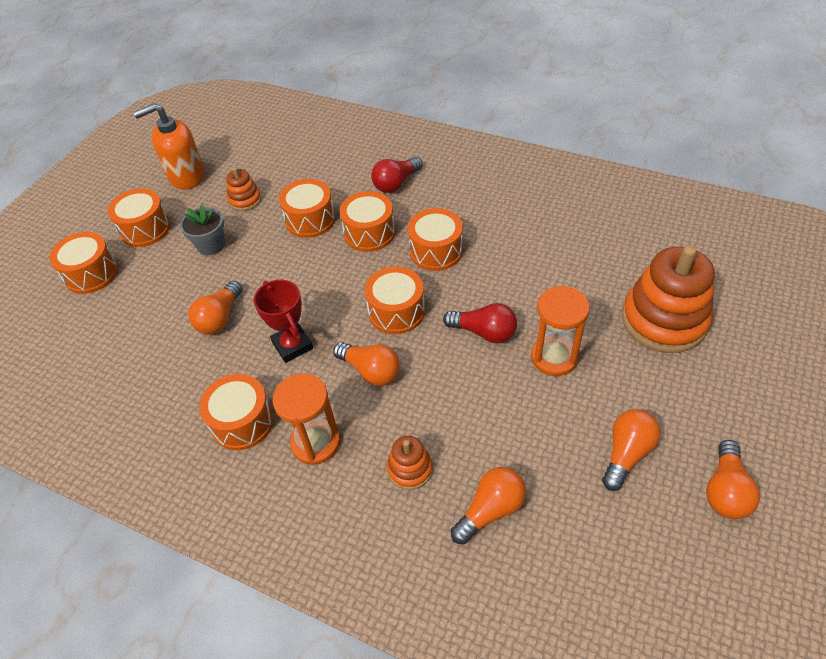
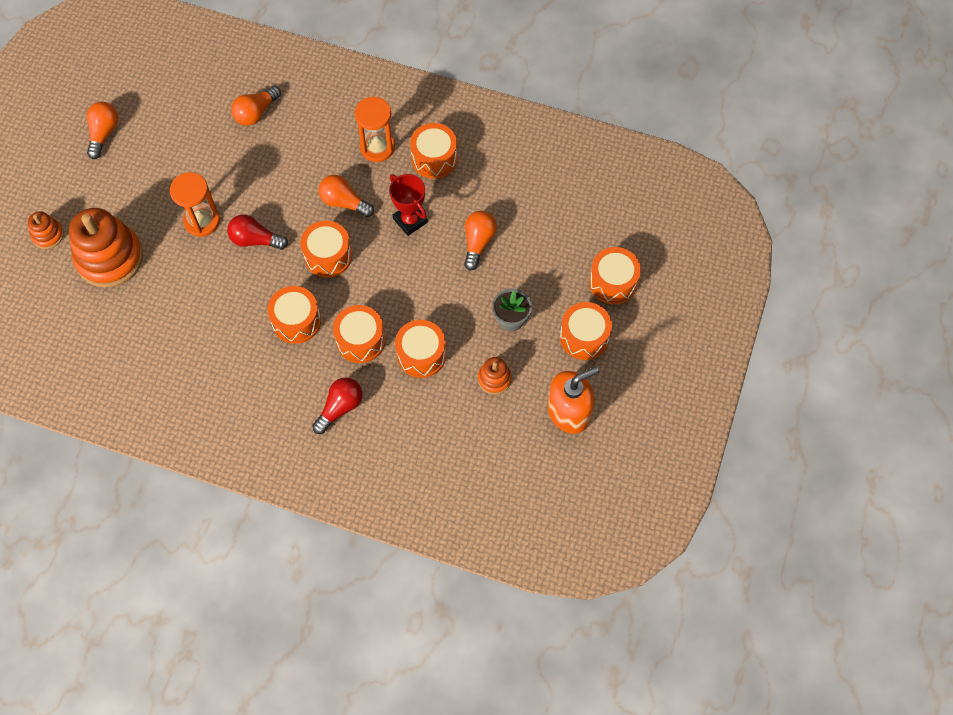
camera: 170 degrees right, 15 degrees up
(410, 469) = (309, 134): orange stacking toy -> orange stacking toy (48, 235)
(626, 454) = (162, 152): orange light bulb -> none

